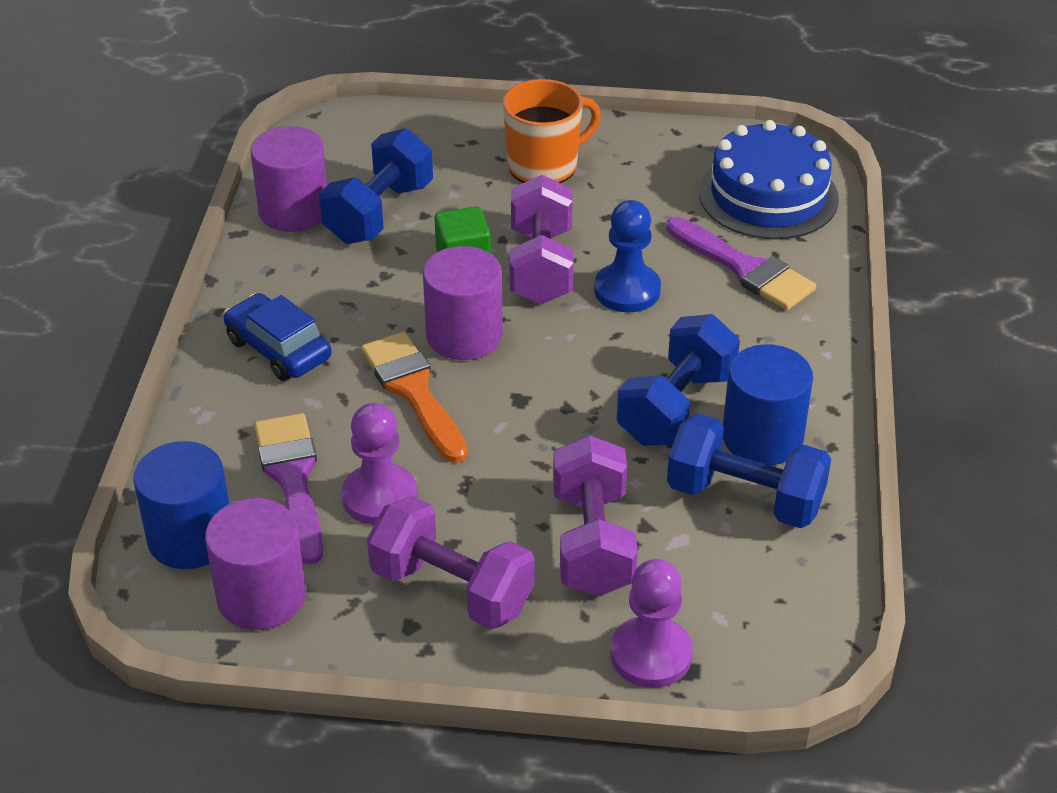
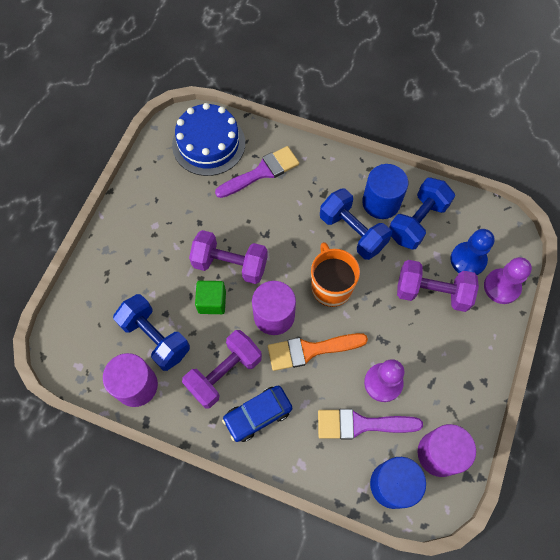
camera: 75 degrees left, 25 degrees up
(451, 589) = (450, 362): purple dumbbell -> purple dumbbell (224, 373)
(544, 166) = (144, 241): orange mug -> orange mug (331, 286)
(627, 290) = (262, 229): blue pawn -> blue pawn (468, 260)

